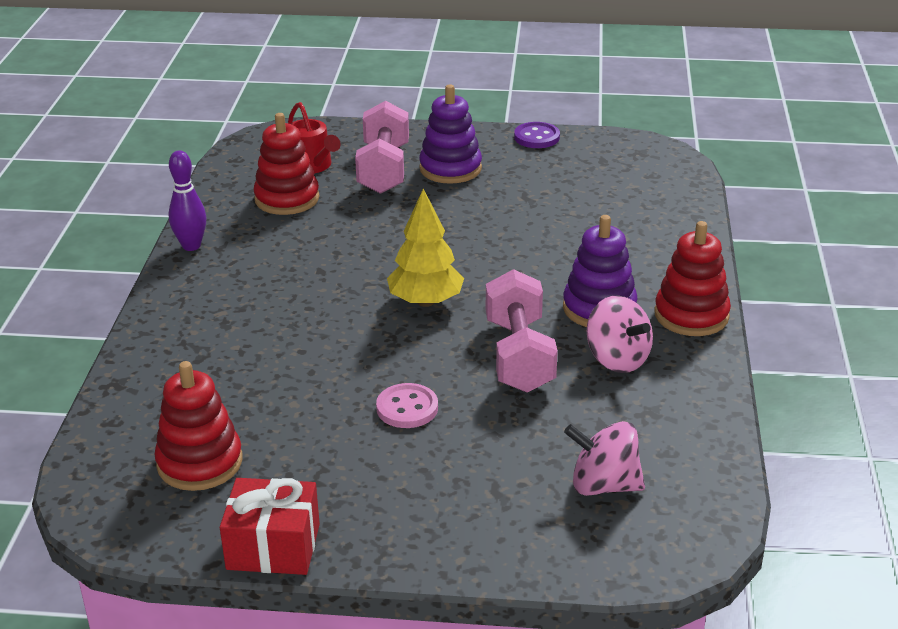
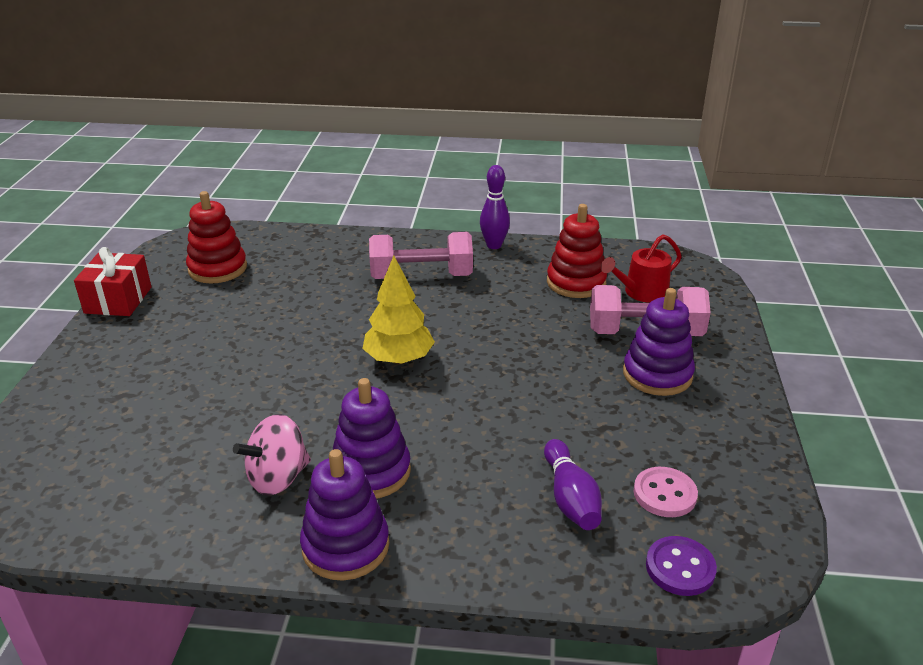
camera: 90 degrees right, 0 degrees up
(407, 408) = (245, 351): pink button -> pink button (664, 494)
(519, 355) = (301, 413): pink dumbbell -> pink dumbbell (421, 276)
(536, 137) = (757, 442): purple button -> purple button (680, 568)
(603, 485) = (97, 455): pink spinning top -> none
(613, 215) = (570, 498): none -> purple bowling pin
(691, 315) = (345, 546): red stacking toy -> purple stacking toy

